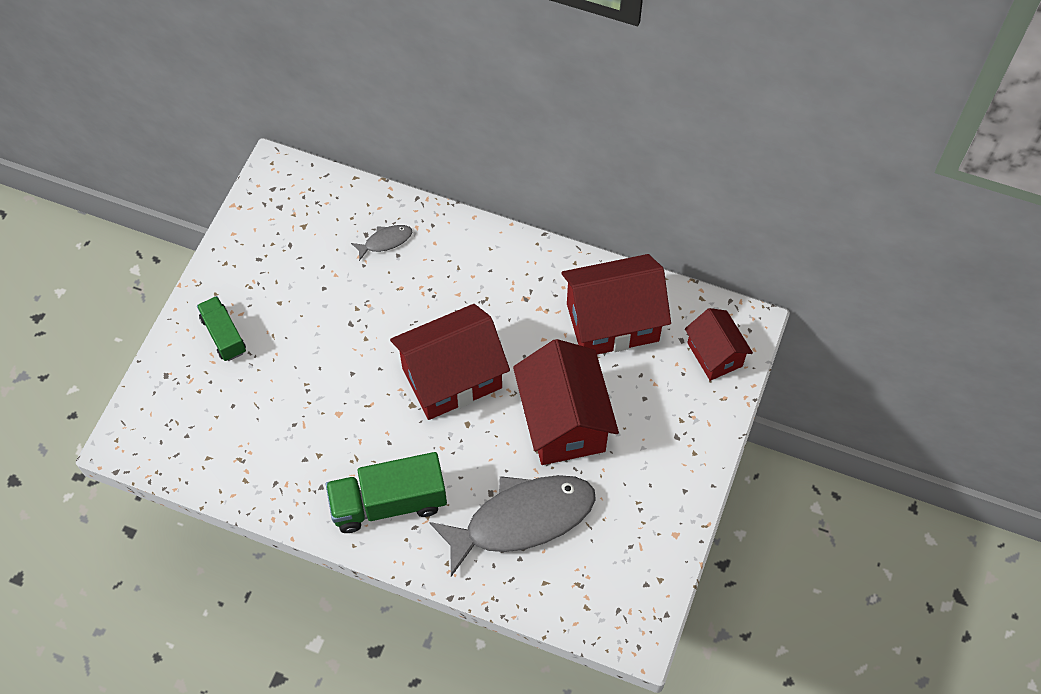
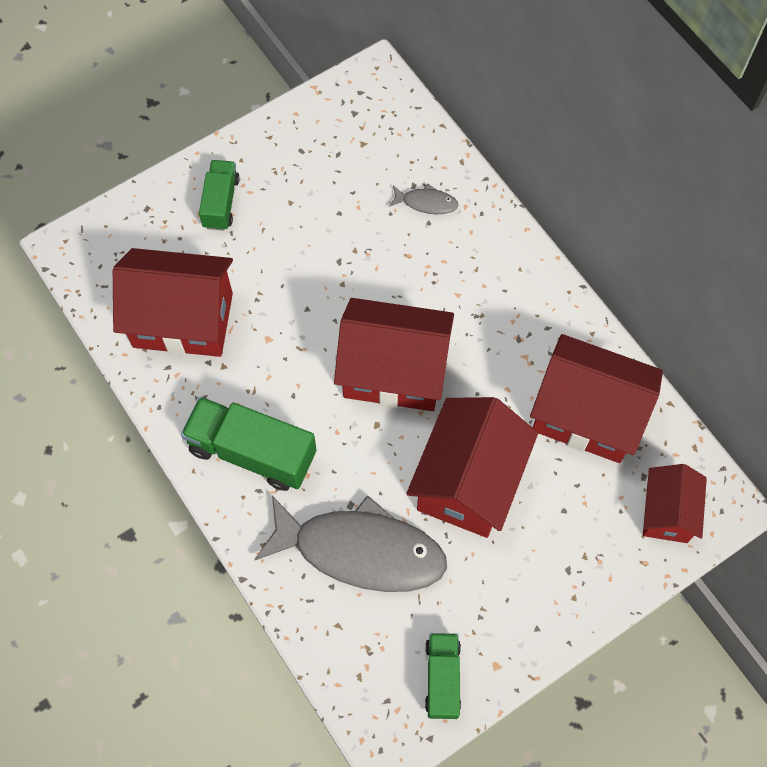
camera: 35 degrees right, 5 degrees up
(260, 441) = (183, 320): none -> red house
(645, 568) = (442, 678): none -> green truck

